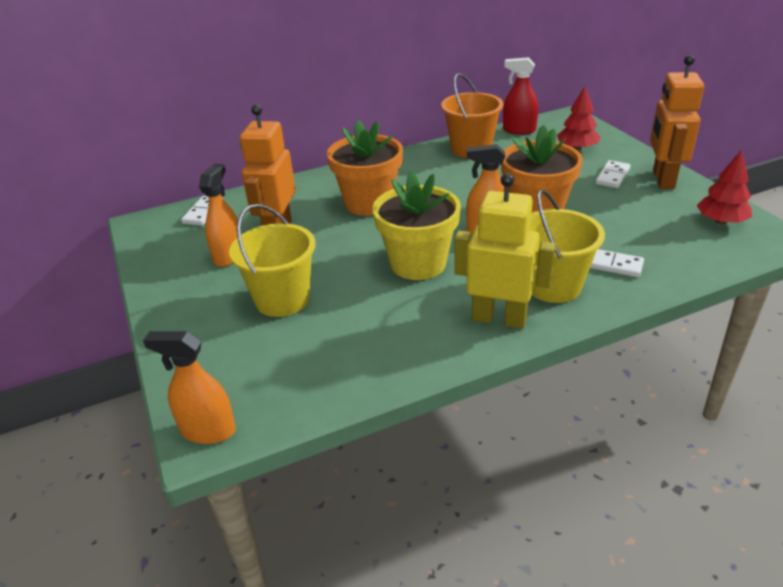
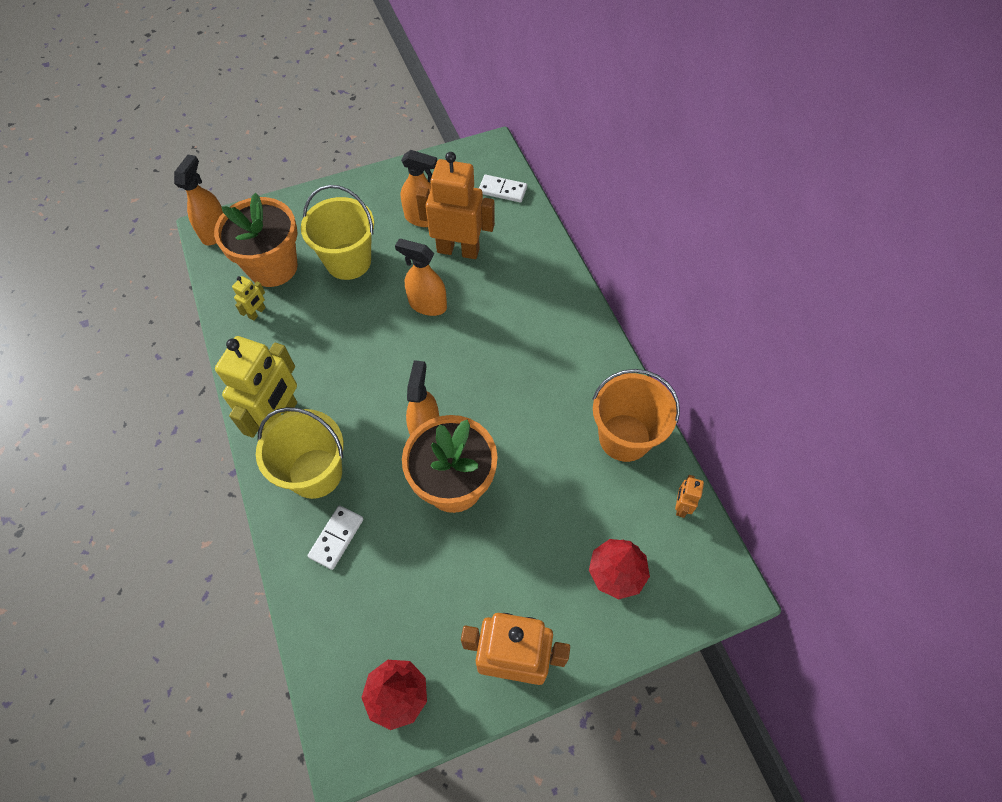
camera: 90 degrees right, 25 degrees up
(346, 242) = (427, 305): none -> orange spray bottle
(356, 361) = (257, 313): none -> yellow robot
(369, 203) = (500, 324): orange flower pot -> orange flower pot (272, 267)
(418, 263) = (378, 362): yellow flower pot -> none
(519, 130) = (681, 506): red spray bottle -> orange robot
(612, 176) = (529, 596): white domino -> none

